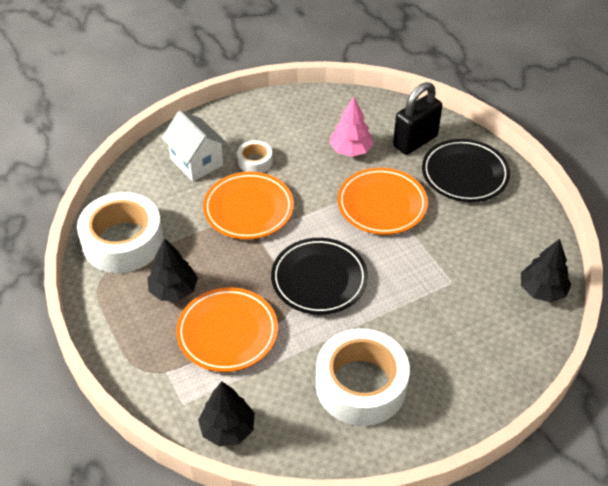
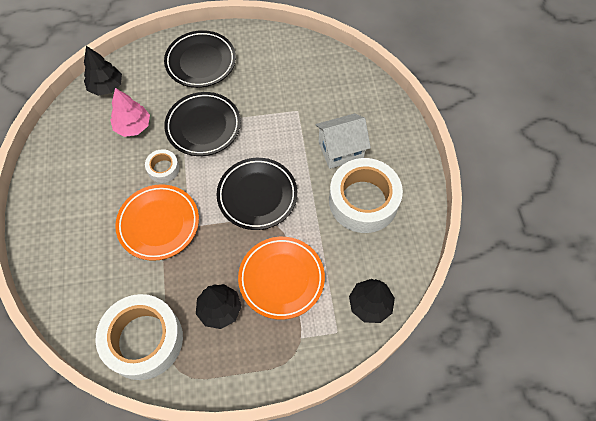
camera: 70 degrees left, 15 degrees up
(196, 162) = (79, 250): white house -> white house (340, 150)
(255, 161) = (105, 202): white tape -> white tape (163, 169)
(382, 205) = (203, 126): orange plate -> black plate
(415, 141) = (149, 79): black padlock -> none
(542, 290) = (327, 62): black tree -> black tree (106, 87)

